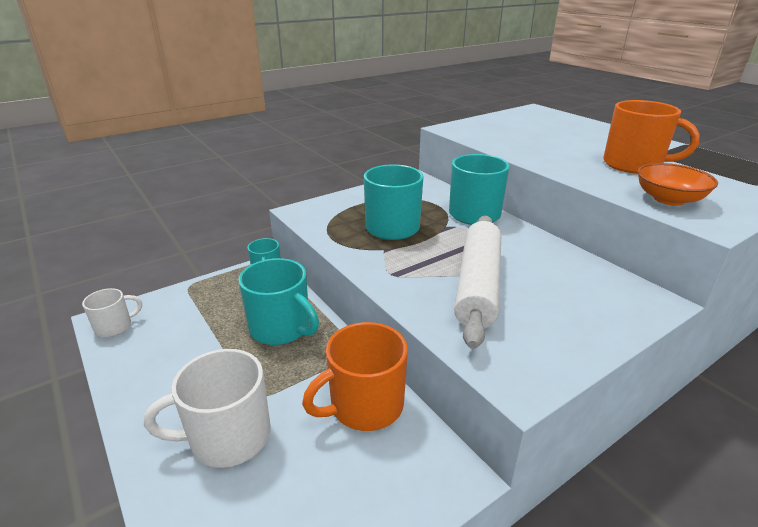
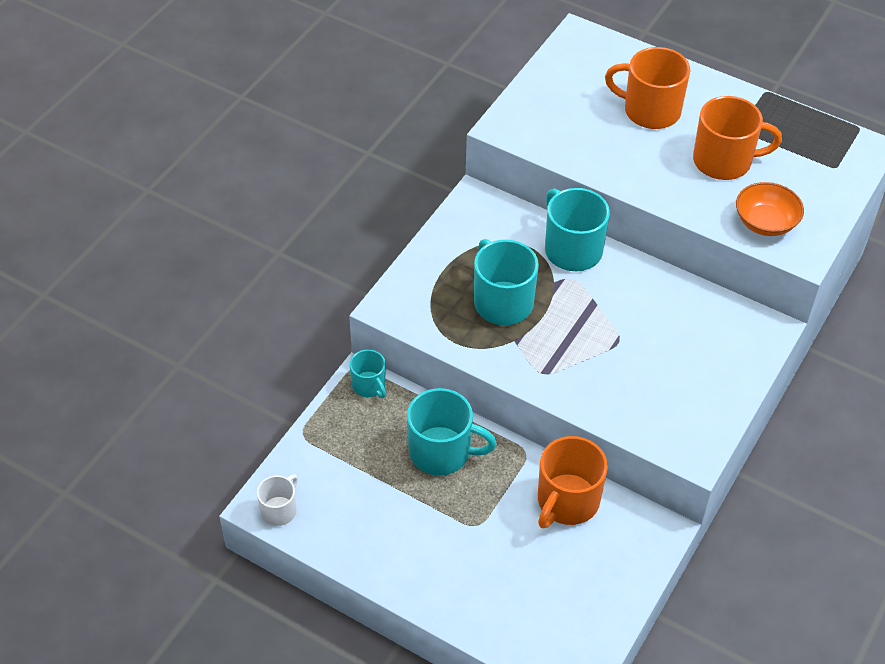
camera: 25 degrees left, 20 degrees up
(228, 437) = (481, 567): white mug -> none
(478, 285) = (623, 360): white rolling pin -> none
(574, 138) = (650, 111): none -> orange mug

